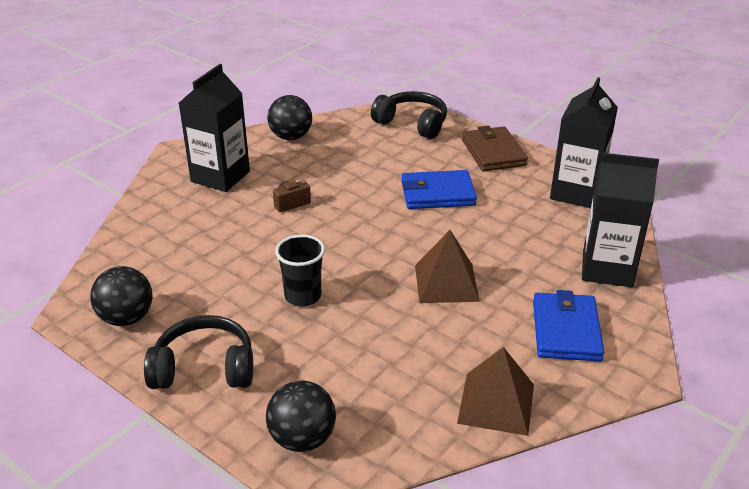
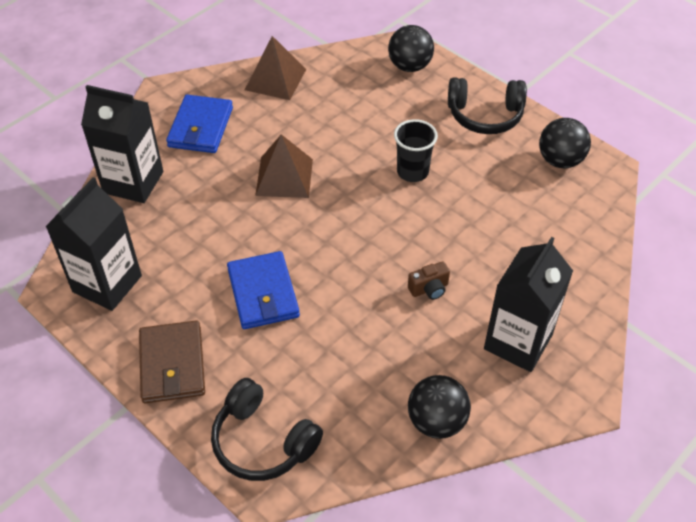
camera: 175 degrees left, 15 degrees up
(437, 194) = (263, 293): blue wallet -> blue wallet turned 75 degrees clockwise

